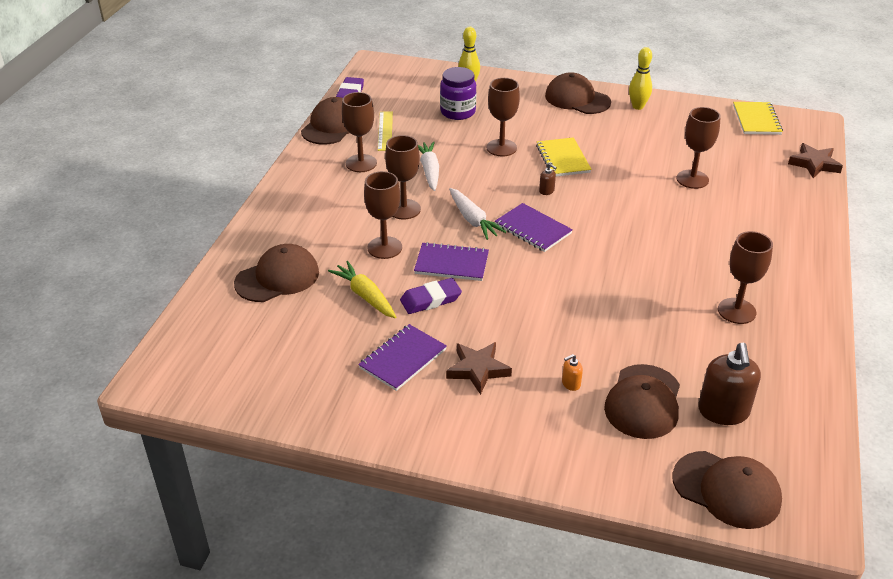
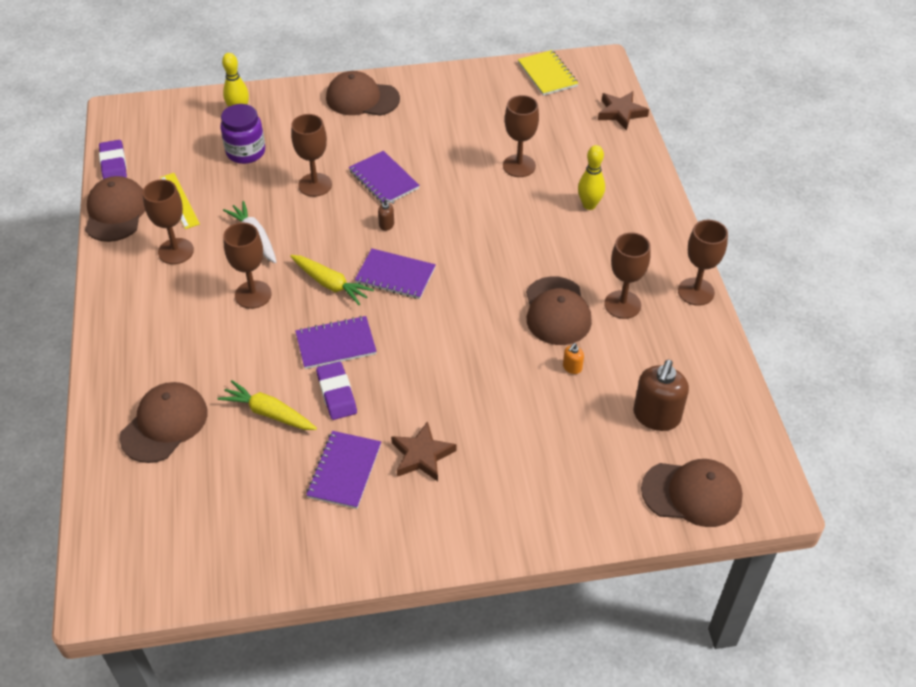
camera: 25 degrees left, 10 degrees up
(384, 248) = (258, 348): brown goblet -> brown goblet (696, 291)
(430, 300) = (337, 393): purple eraser -> purple eraser turned 60 degrees counterclockwise
(473, 220) = (330, 284): white carrot -> yellow carrot
(562, 159) = (383, 180): yellow notebook -> purple notebook
(571, 384) = (514, 438): orange soap dispenser -> orange soap dispenser (572, 367)
(638, 106) = (427, 91): yellow bowling pin -> yellow bowling pin (589, 205)
(643, 402) = (585, 432): brown cap -> brown cap (557, 311)
(723, 411) = (656, 416): brown soap dispenser -> brown soap dispenser turned 45 degrees clockwise

